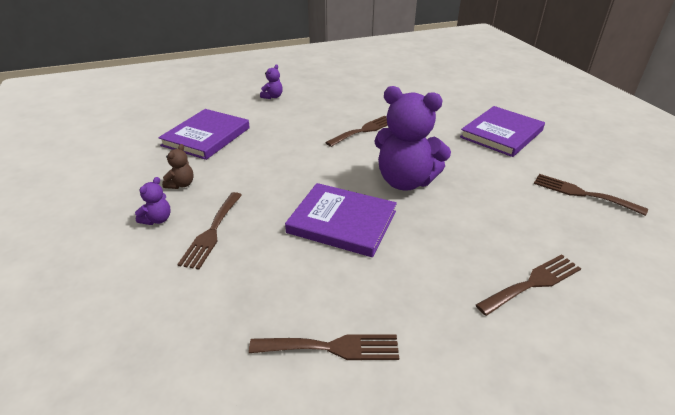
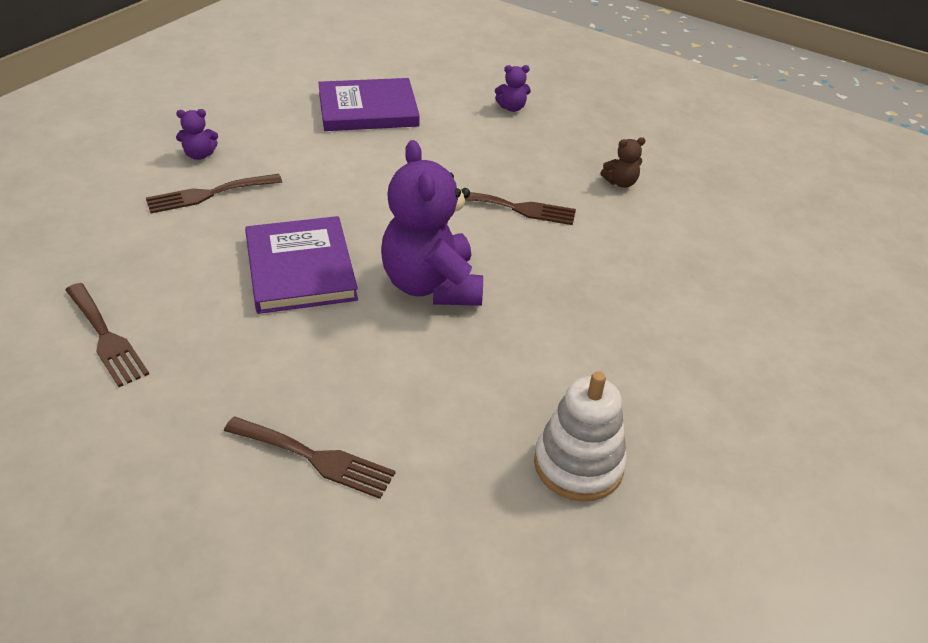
camera: 50 degrees right, 5 degrees up
(181, 184) = (266, 139): brown teddy bear -> brown teddy bear (620, 183)
(501, 134) = (665, 335): purple book -> none
(582, 194) = (578, 465): brown fork -> white stacking toy

